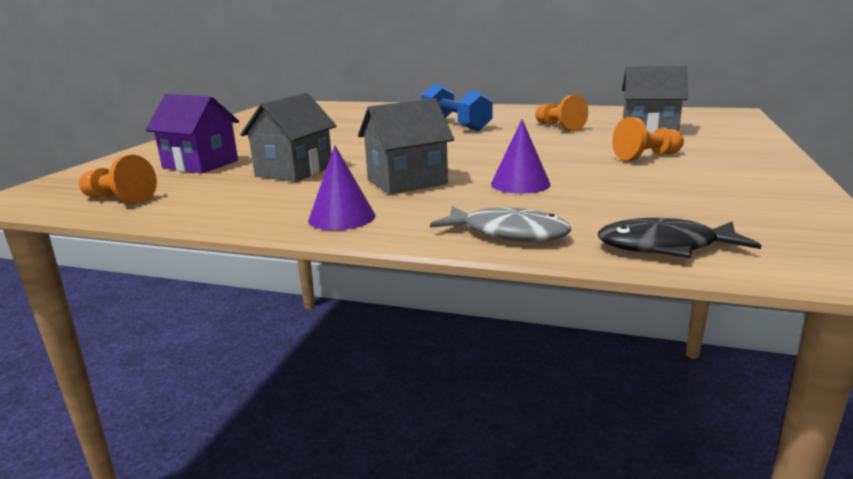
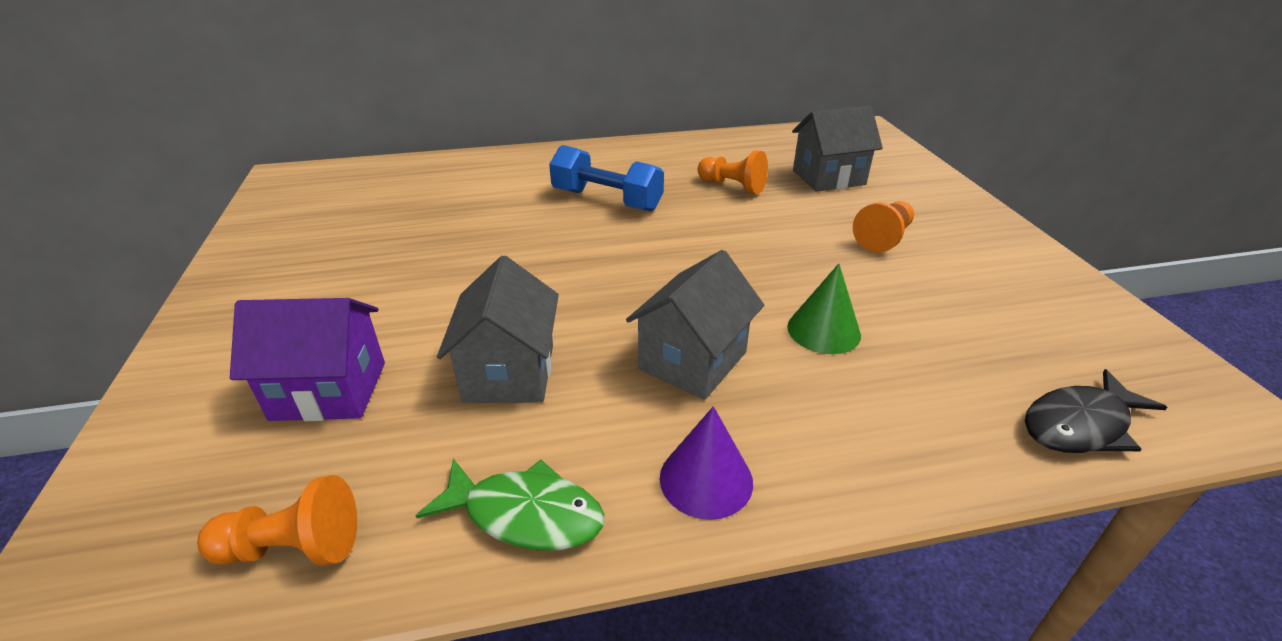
camera: 30 degrees left, 15 degrees up
(229, 210) = (525, 514): none -> green fish
(508, 233) = (924, 449): grey fish -> none
(520, 184) = (823, 330): purple cone -> green cone

